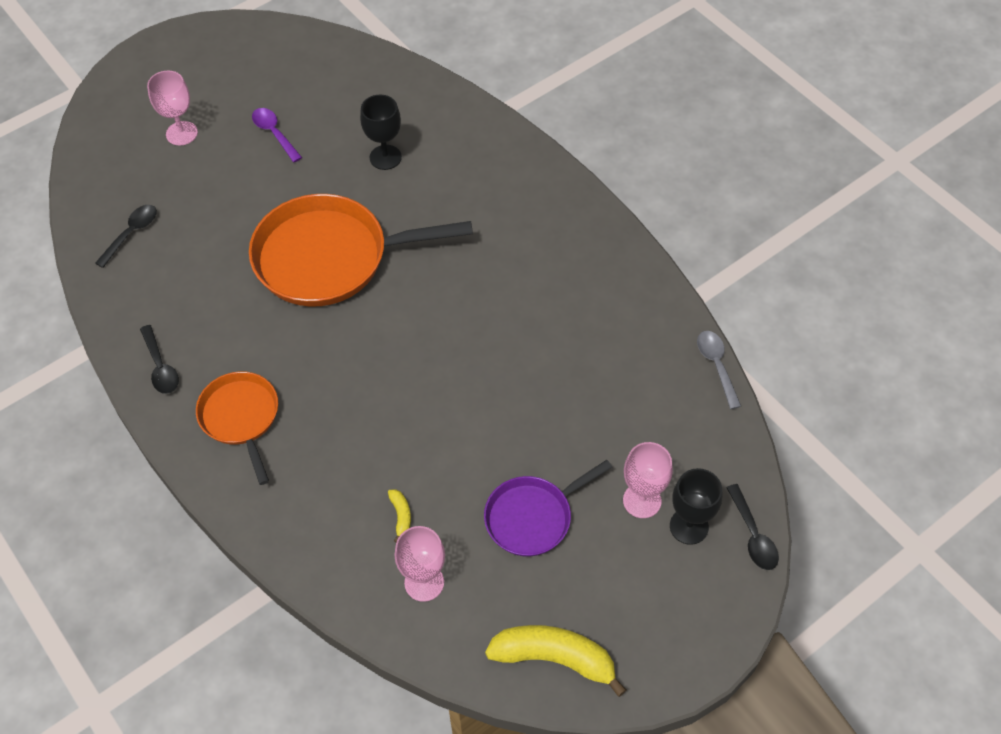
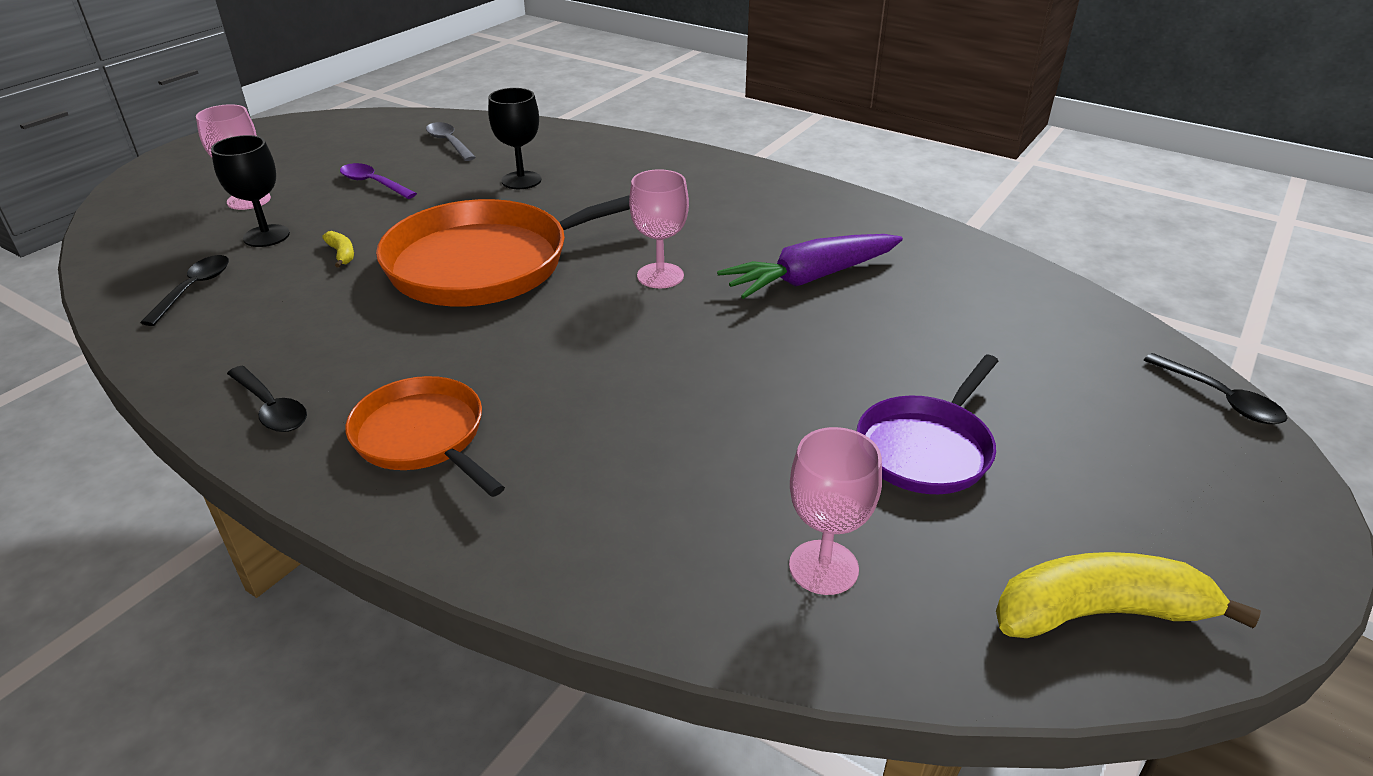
camera: 20 degrees left, 20 degrees down
(401, 516) = (734, 493): yellow banana -> yellow banana (342, 254)
(547, 337) = (810, 278): none -> purple carrot
(642, 500) = (1054, 397): pink goblet -> pink goblet (660, 276)
(689, 526) = (1136, 409): black goblet -> black goblet (266, 236)
(716, 366) = (1025, 264): grey spoon -> grey spoon (449, 143)

